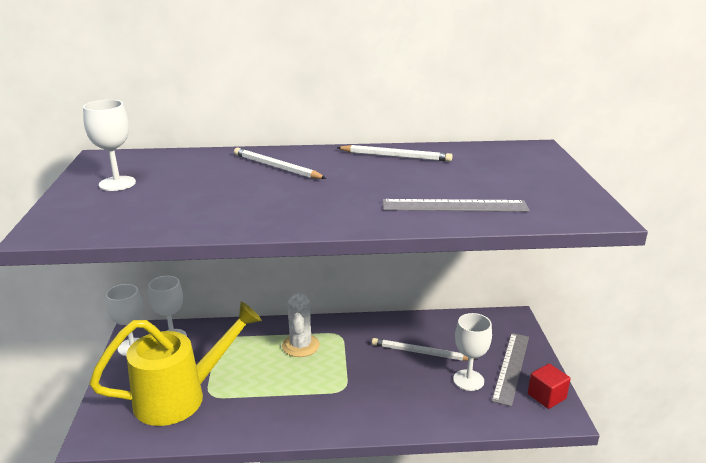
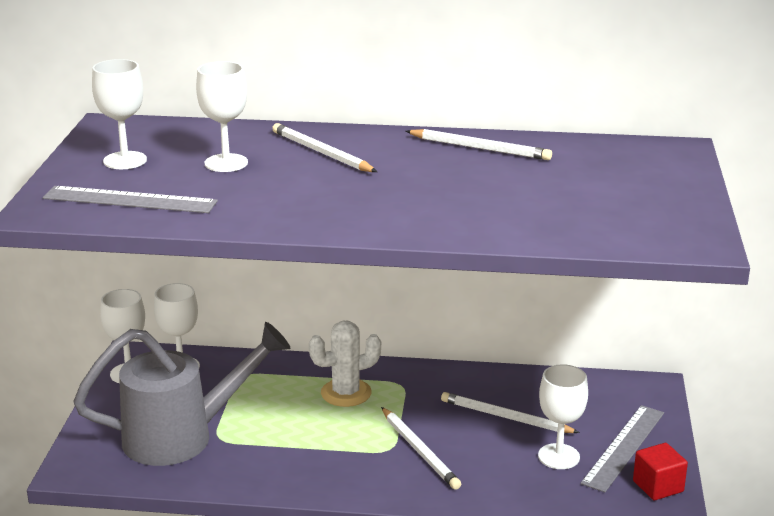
camera: 10 degrees right, 0 degrees up
(181, 397) = (182, 436): yellow watering can -> grey watering can
(202, 180) = (226, 163): none -> white goblet
(300, 346) = (346, 393): white cactus -> white cactus turned 60 degrees clockwise
(366, 387) = (420, 451): none -> white pencil
(454, 206) = (524, 218): grey ruler -> grey ruler (130, 200)

